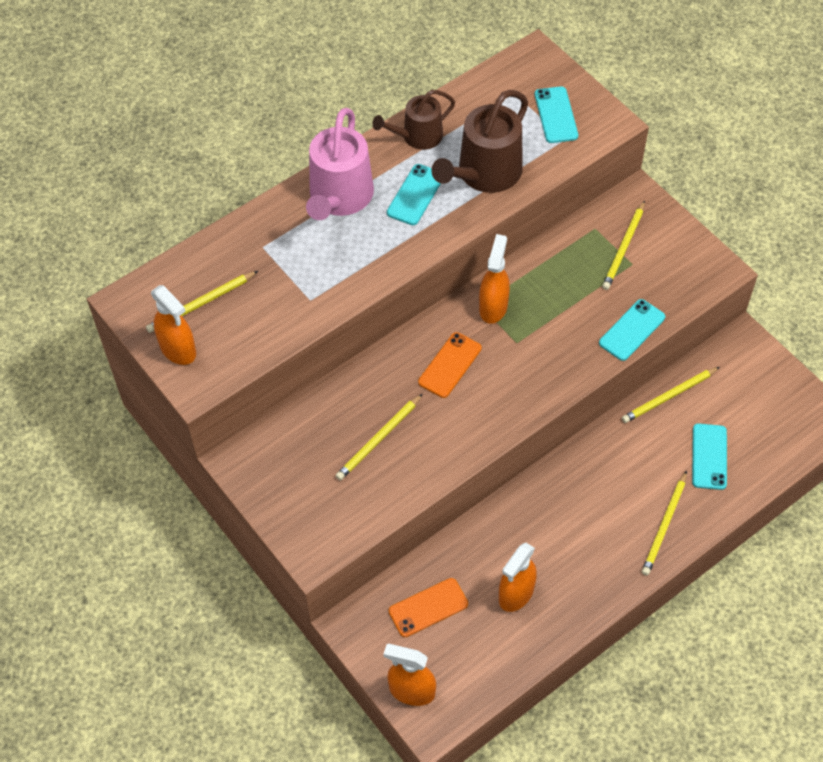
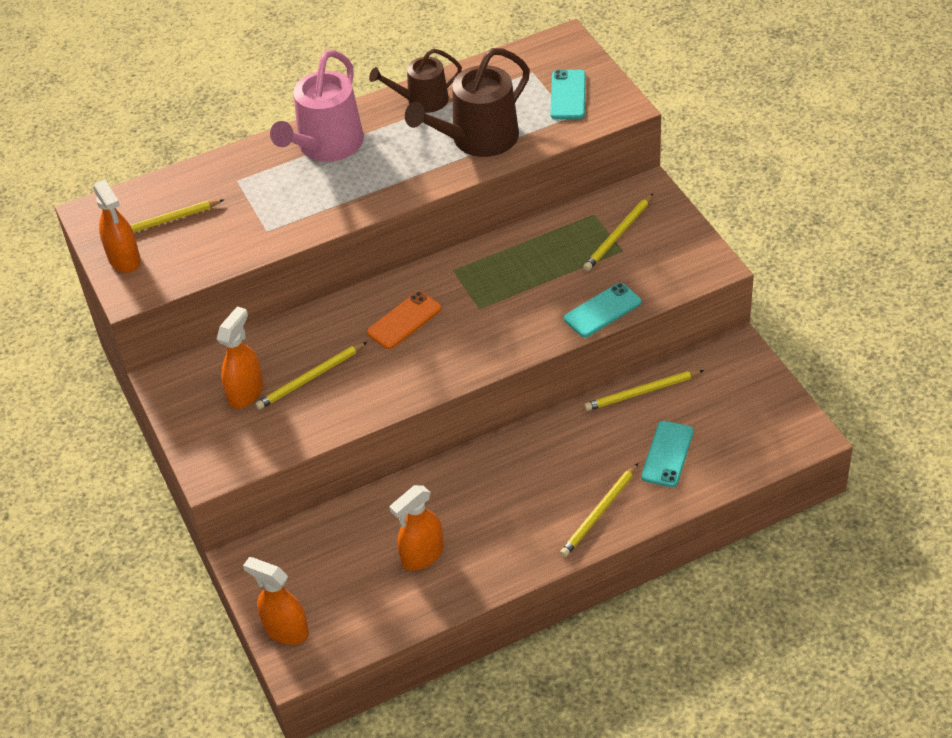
camera: 15 degrees right, 10 degrees down
(415, 195) = (402, 151): turquoise phone -> none
(428, 607) = (328, 555): orange phone -> none
(493, 307) = (466, 273): orange spray bottle -> orange spray bottle (246, 392)

